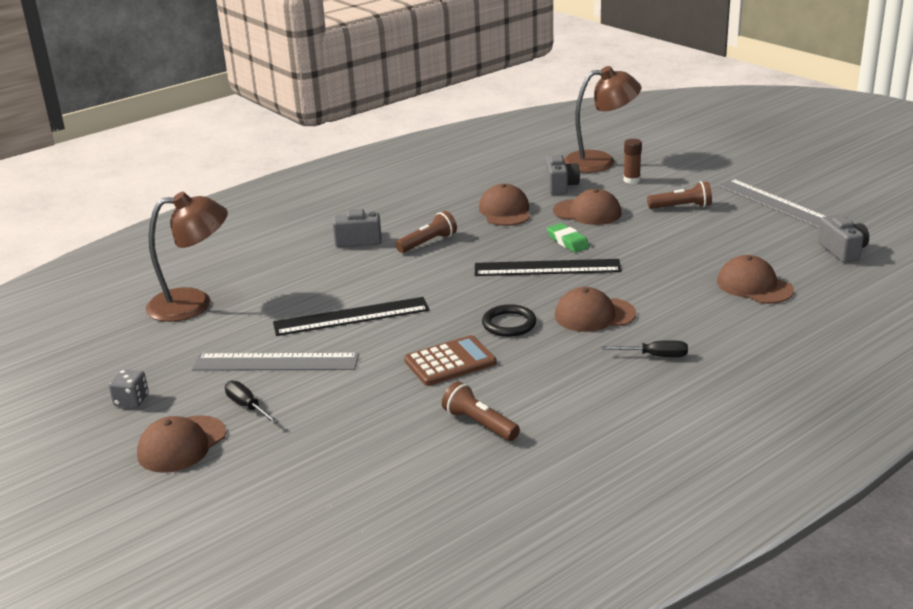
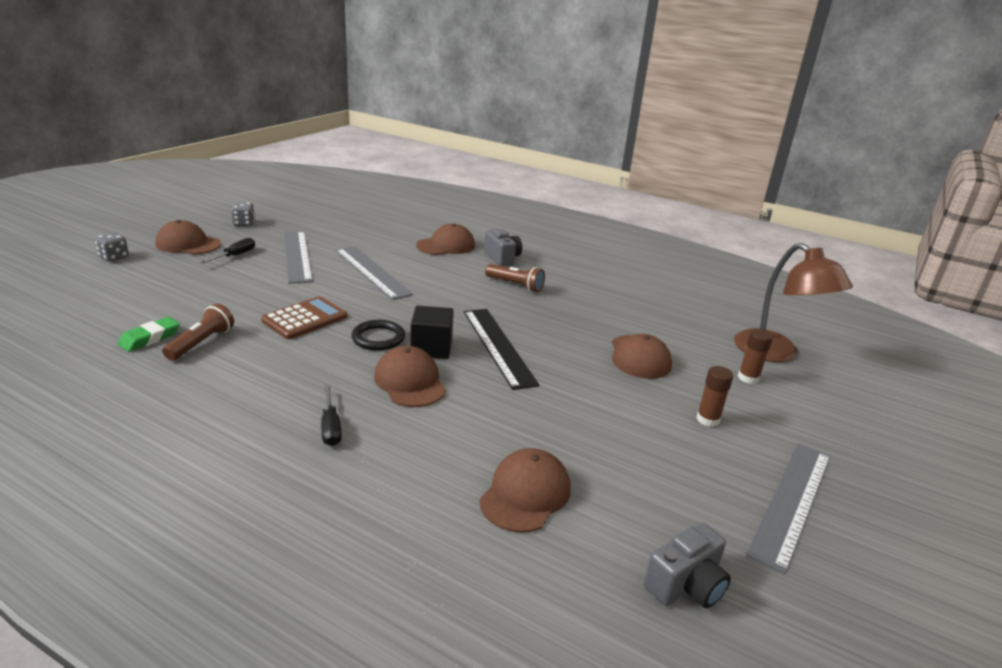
camera: 65 degrees right, 0 degrees up
(191, 505) = (114, 257): none -> grey dice
(193, 304) = (375, 221): brown lamp -> none
(351, 317) = (372, 272): black ruler -> grey ruler
(450, 362) = (305, 319): brown calculator -> brown calculator turned 90 degrees counterclockwise
(505, 211) = (605, 312): brown cap -> brown cap (446, 246)
(539, 299) = (431, 348): none -> black cube
(560, 186) = (689, 336): grey camera -> none
(568, 241) = (563, 352): green eraser -> green eraser (150, 338)
(681, 207) = (707, 419): brown flashlight -> brown glue stick

